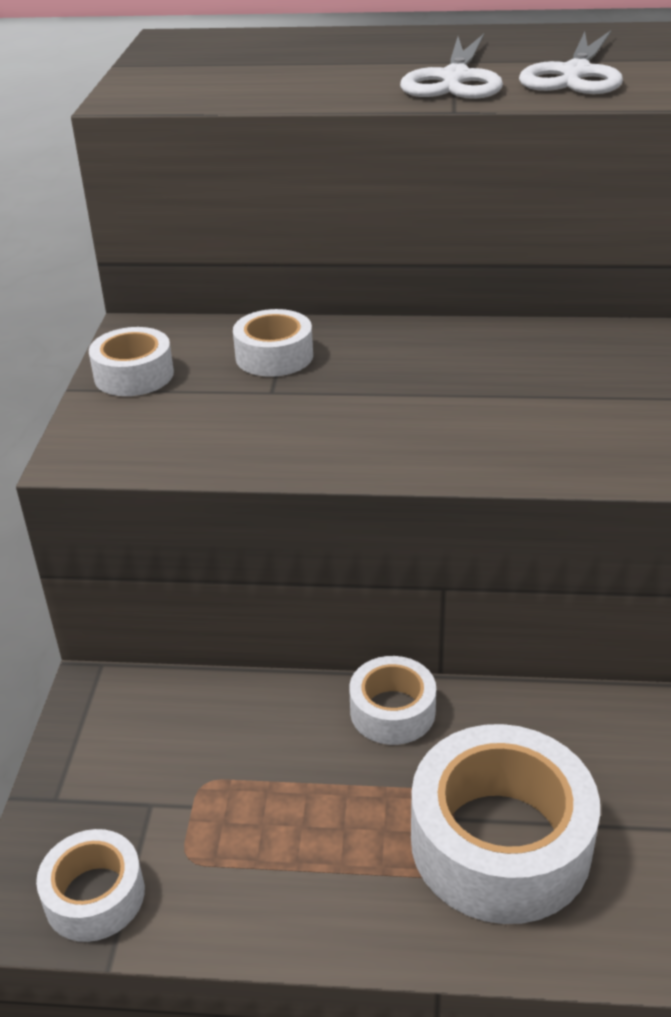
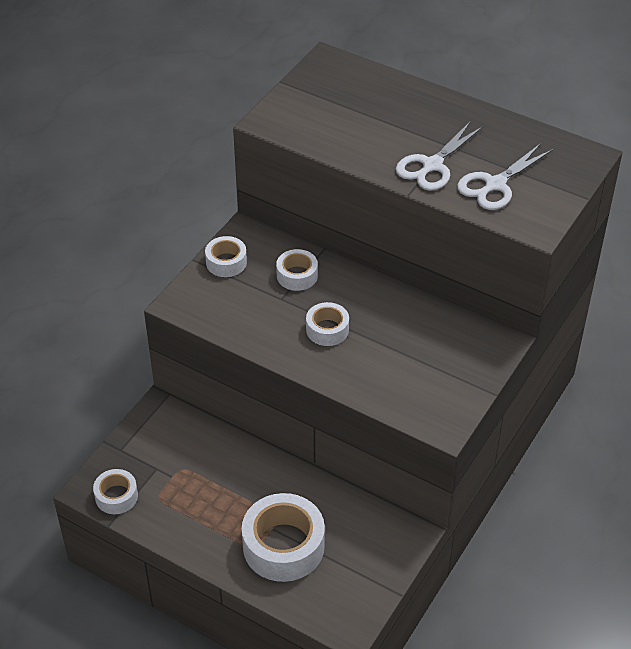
camera: 25 degrees right, 10 degrees up
(392, 711) = (280, 471): white tape -> white tape (327, 330)

